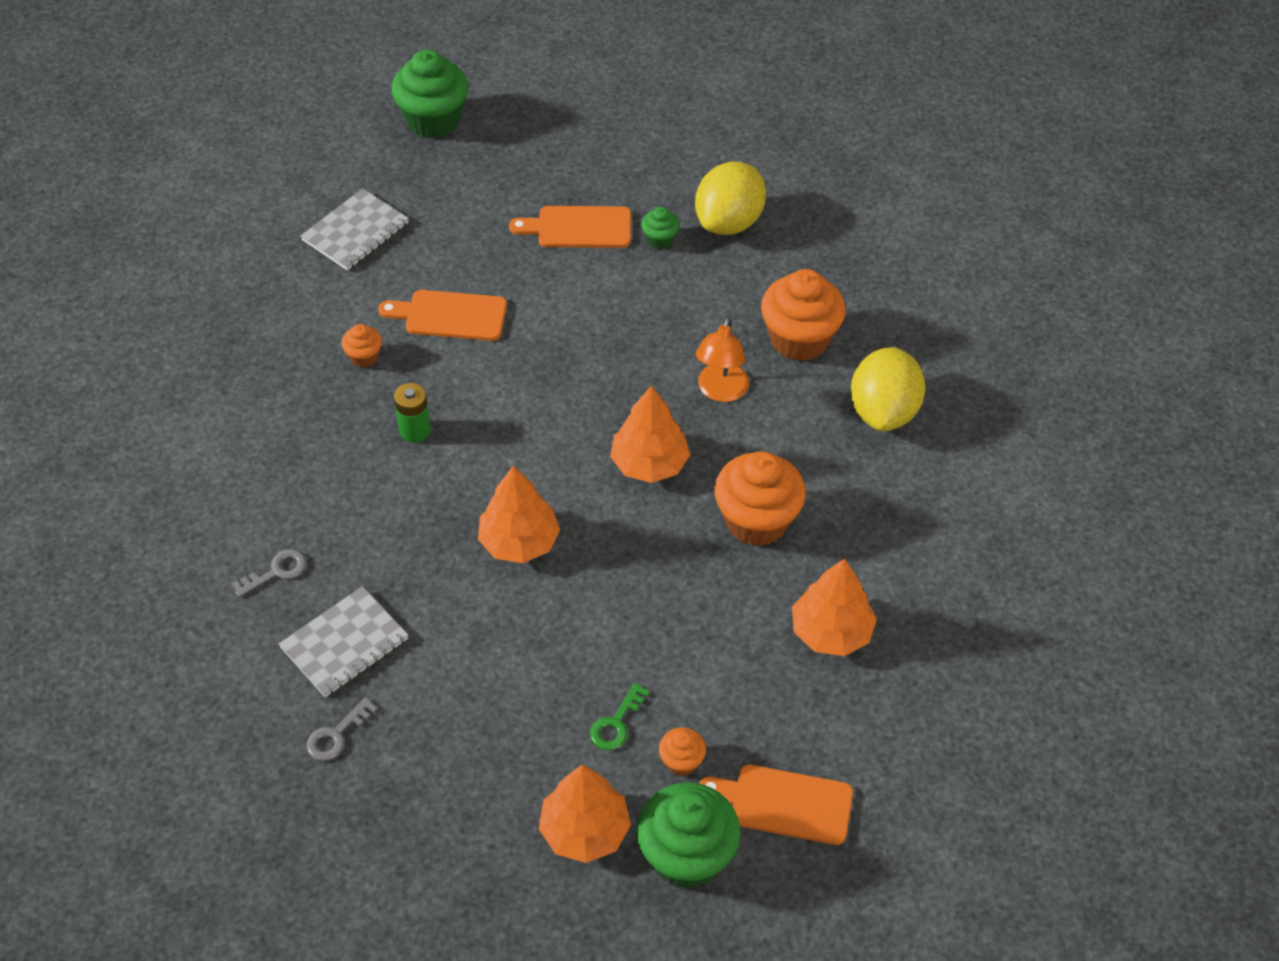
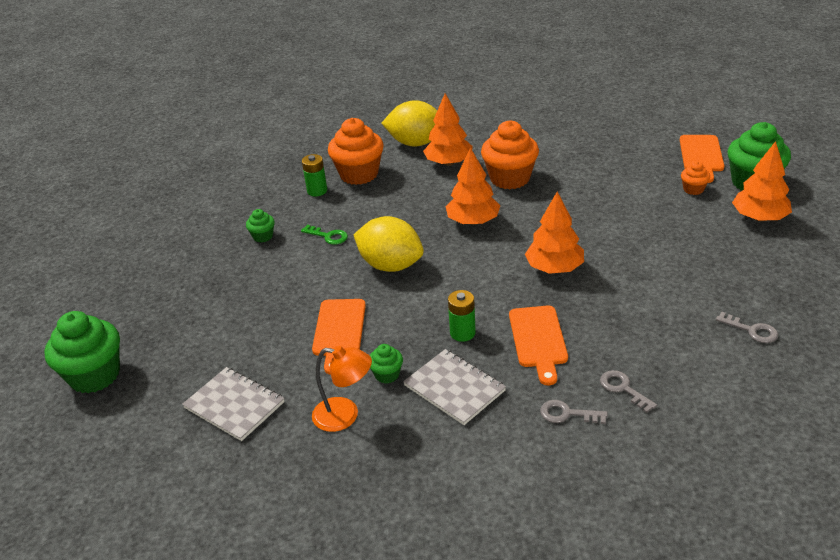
camera: 90 degrees left, 15 degrees down
(255, 511) = (567, 414): none -> grey key
(344, 643) = (674, 339): grey notebook -> grey notebook (454, 388)
(364, 357) = (387, 375): orange cupcake -> green cupcake
(578, 228) = (246, 275): orange cutting board -> orange cutting board (538, 340)
(616, 723) = (679, 214): green key -> green key (328, 236)
(720, 391) = (406, 199): orange lamp -> orange lamp (345, 415)
(729, 222) = (248, 209): yellow lemon -> yellow lemon (390, 265)
(762, 292) = (317, 191): none -> green battery
(831, 632) = (582, 149): orange tree -> orange tree (448, 163)

